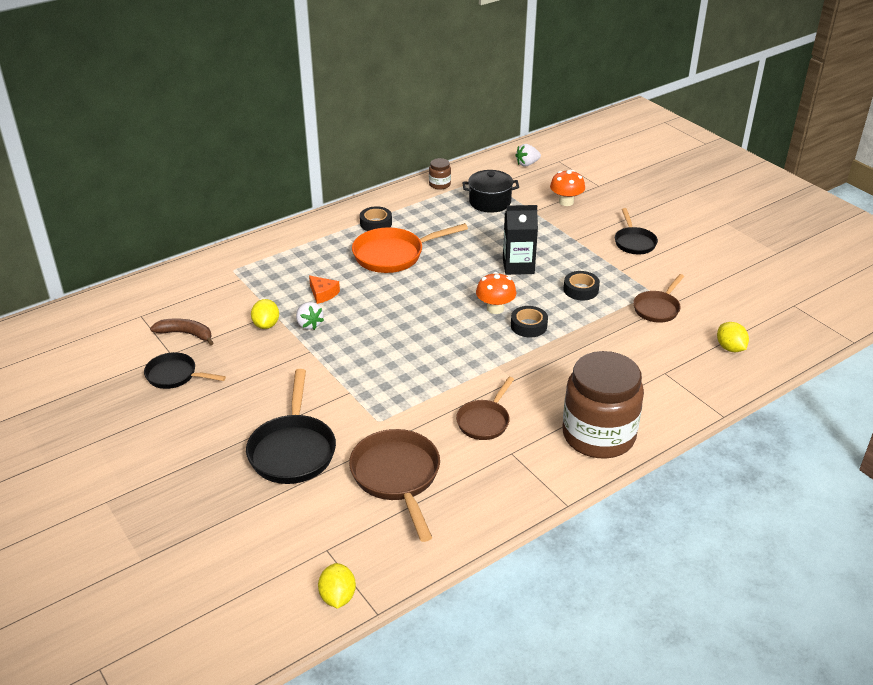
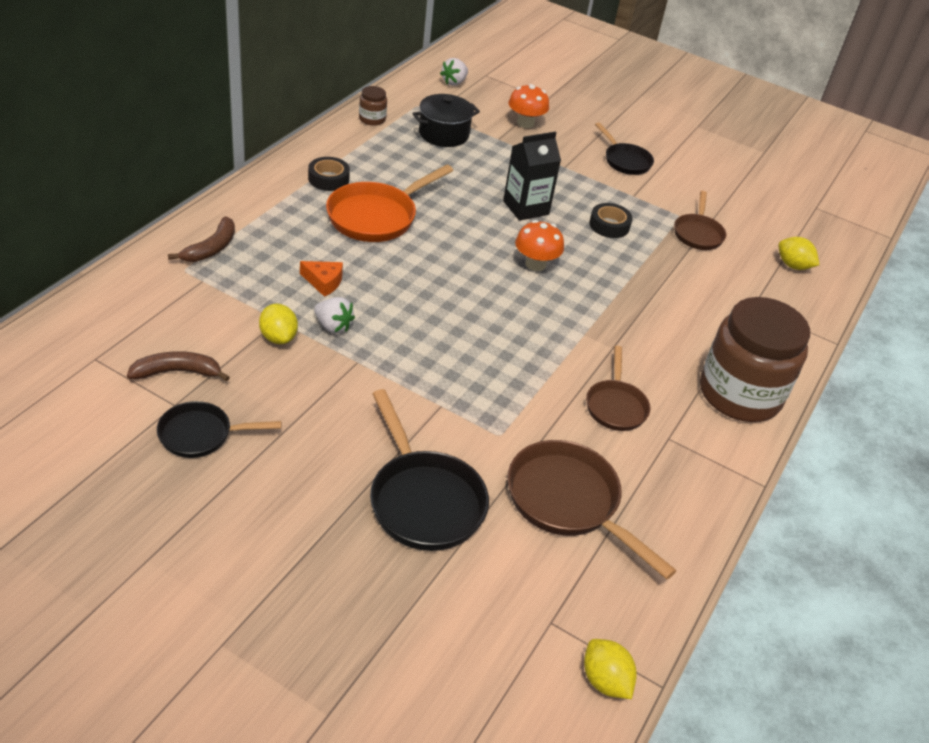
camera: 30 degrees left, 5 degrees up
(260, 258) = (211, 248): none -> brown banana
(528, 326) = (584, 278): black tape -> none

